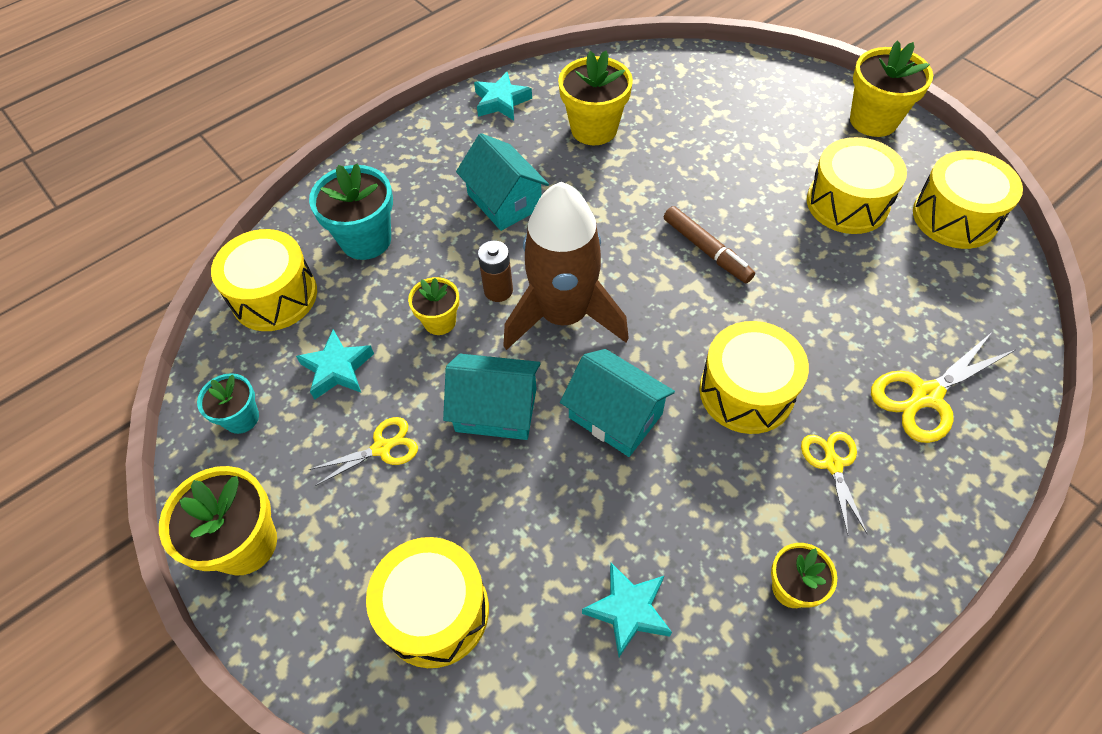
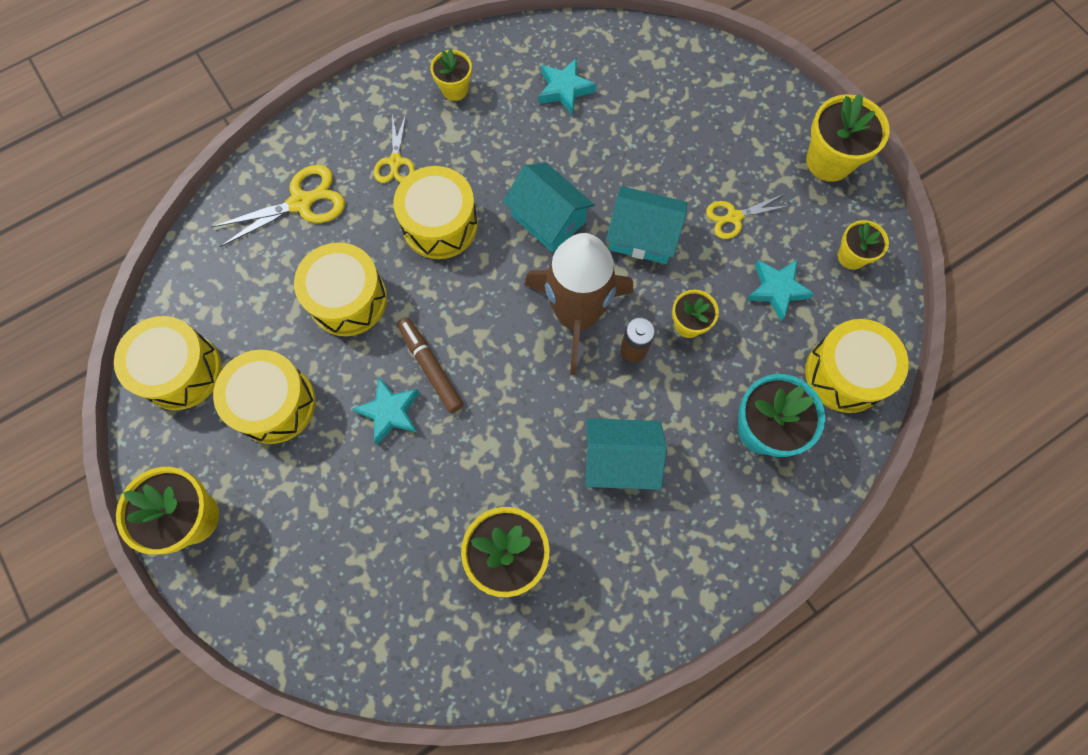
camera: 175 degrees left, 15 degrees up
(241, 418) = (851, 256): turquoise flower pot -> yellow flower pot
(435, 611) = (692, 104): yellow drum -> yellow drum (348, 299)
(501, 101) = (612, 623): turquoise star -> turquoise star (390, 412)
(504, 201) = (620, 459): turquoise house -> turquoise house turned 60 degrees counterclockwise

